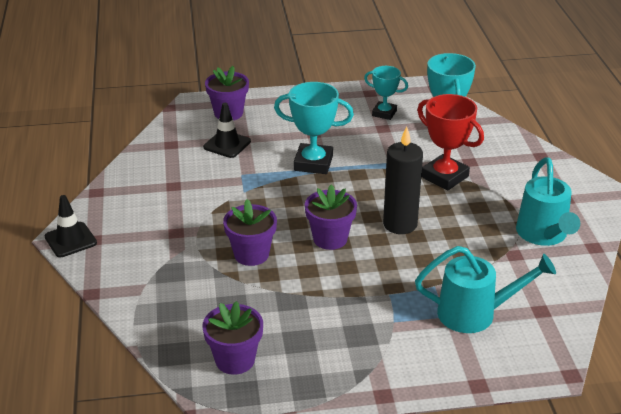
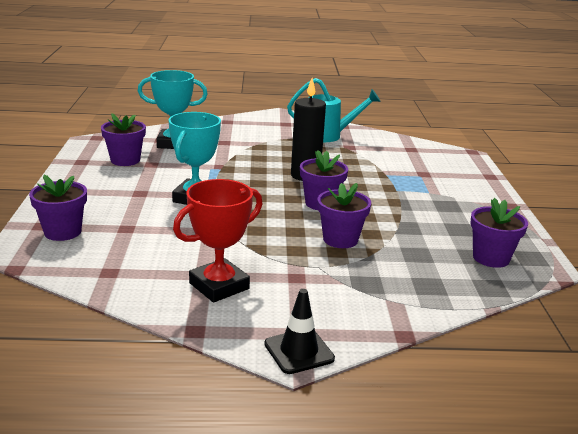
camera: 85 degrees left, 10 degrees down
(227, 144) = (132, 237): black traffic cone -> none
(384, 113) = (125, 160): turquoise trophy -> purple flower pot
(444, 177) = (242, 152): red trophy -> red trophy (219, 286)
(475, 314) = (417, 167): turquoise watering can -> none

